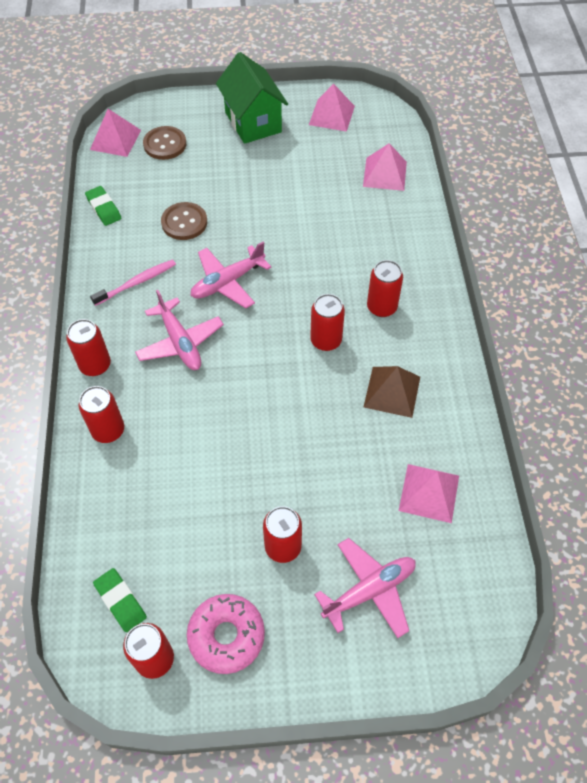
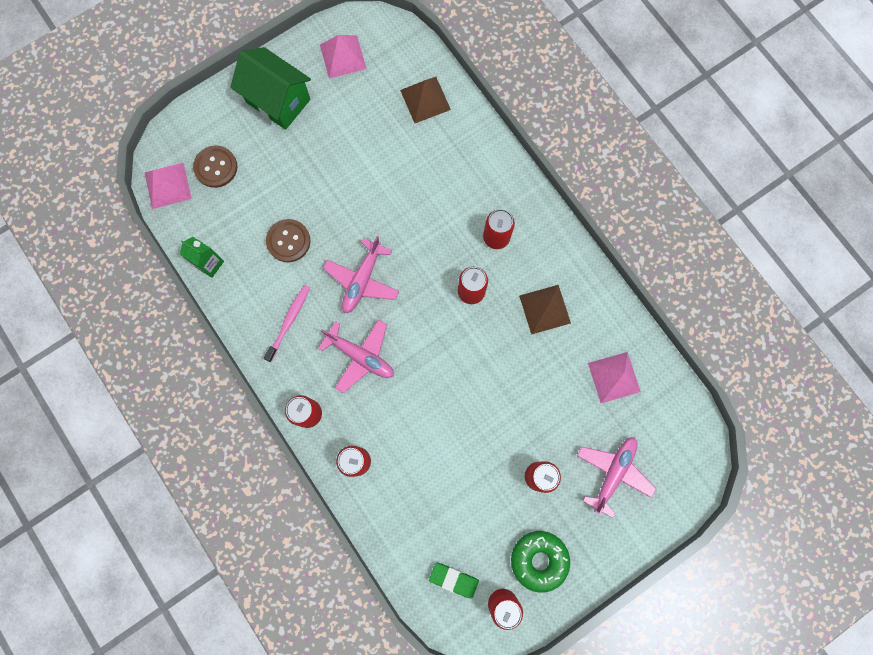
camera: 30 degrees left, 20 degrees up
(104, 208) = (209, 264): green eraser -> green carton
(226, 636) = (539, 560): pink donut -> green donut
(384, 174) = (425, 100): pink pyramid -> brown pyramid

